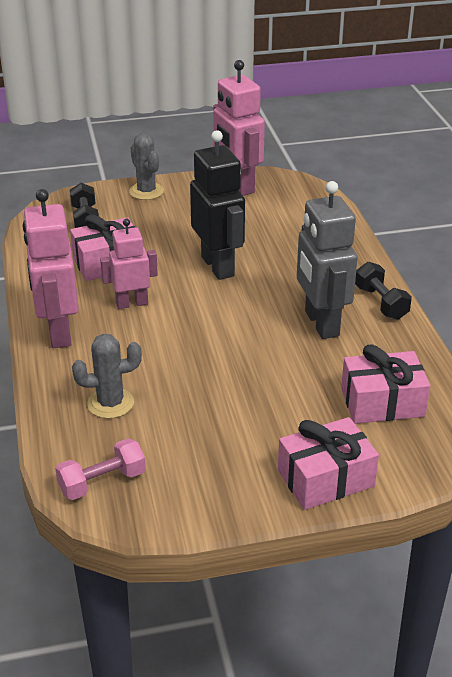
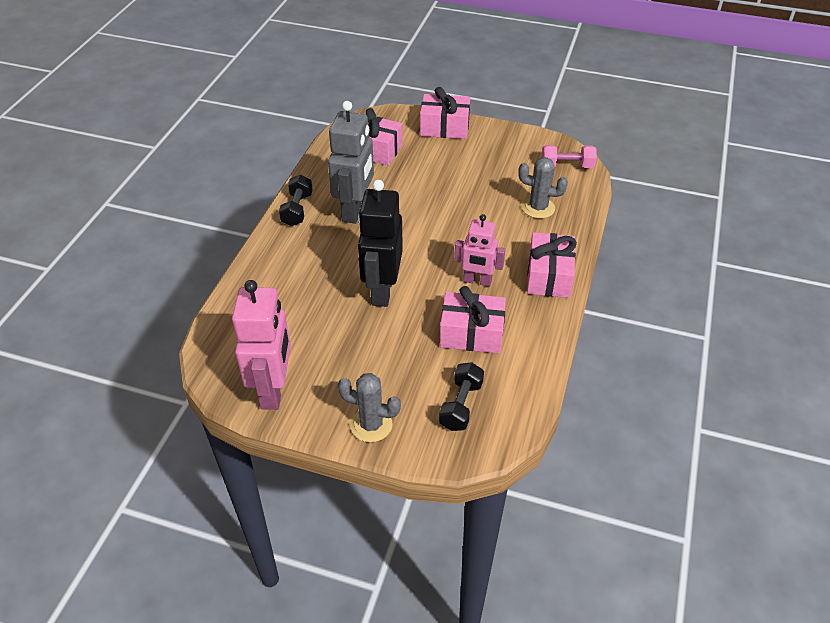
camera: 150 degrees left, 10 degrees up
(58, 332) = (549, 276): pink robot -> pink gift
(146, 191) = (371, 425): grey cactus -> grey cactus turned 75 degrees counterclockwise

